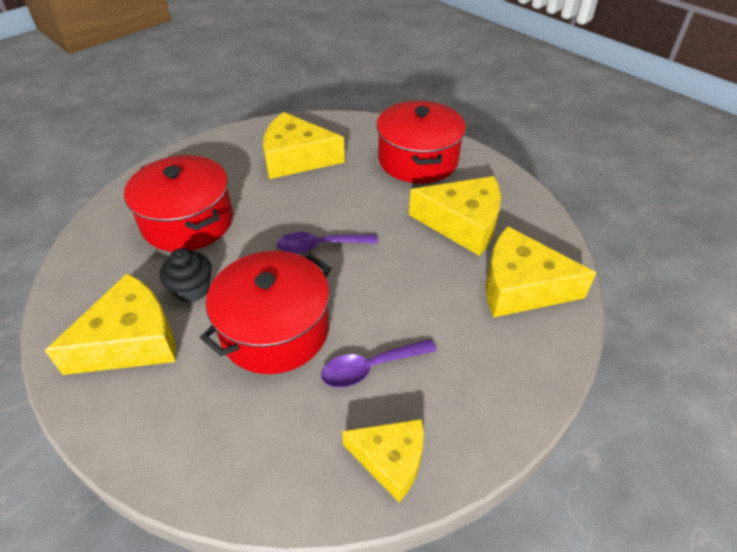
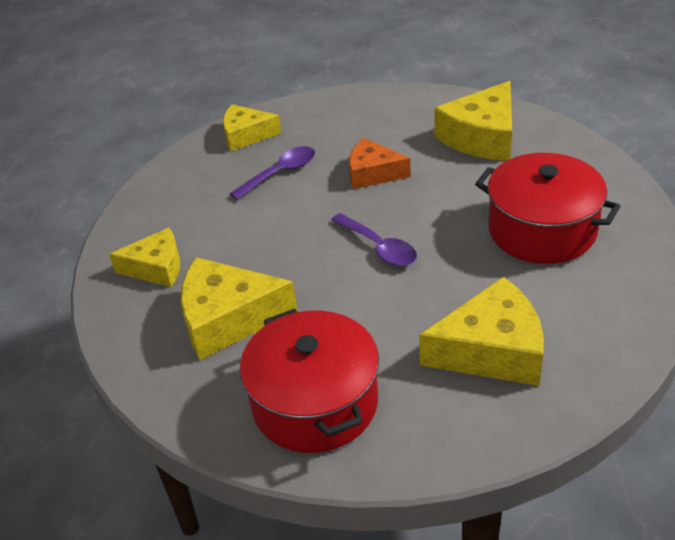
camera: 165 degrees right, 5 degrees down
(192, 289) = (471, 178): black cupcake -> none
(275, 330) = (373, 173): red pot -> orange cheese
(320, 246) = (379, 247): purple spoon -> purple spoon turned 75 degrees clockwise
(521, 287) = (156, 267): yellow cheese -> yellow cheese, size x0.64

